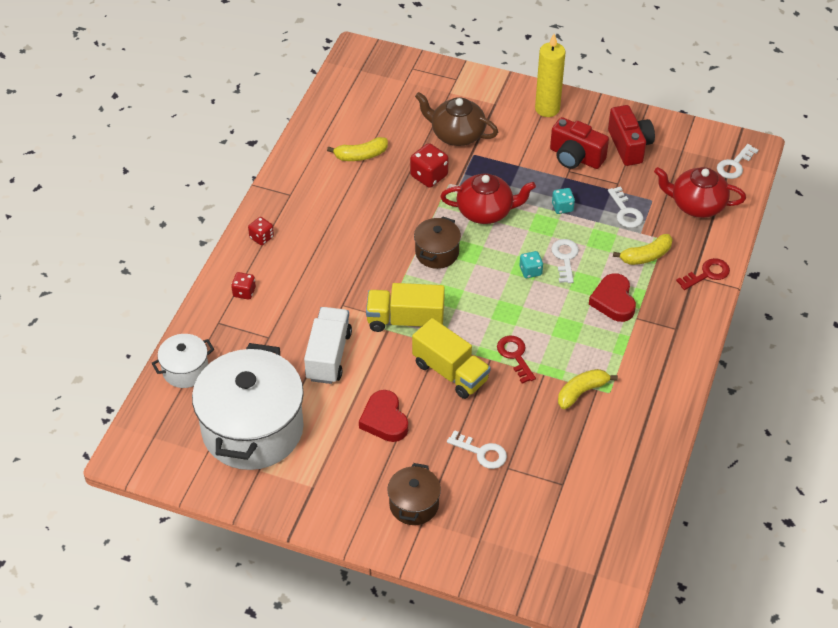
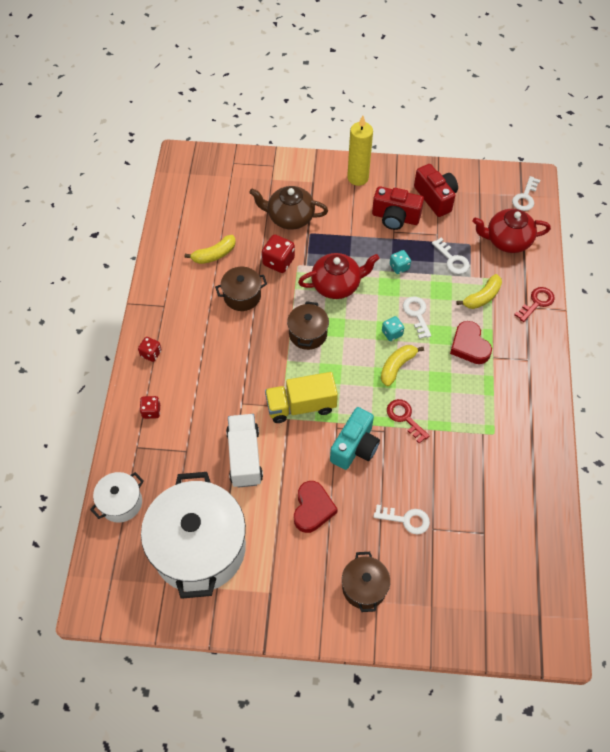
camera: 15 degrees left, 10 degrees up
(377, 202) = (242, 296): none -> brown pot
(384, 420) = (313, 509): red heart -> red heart turned 135 degrees counterclockwise
(450, 372) = (355, 447): yellow truck -> turquoise camera
(581, 392) = (471, 439): yellow banana -> yellow banana (397, 366)

